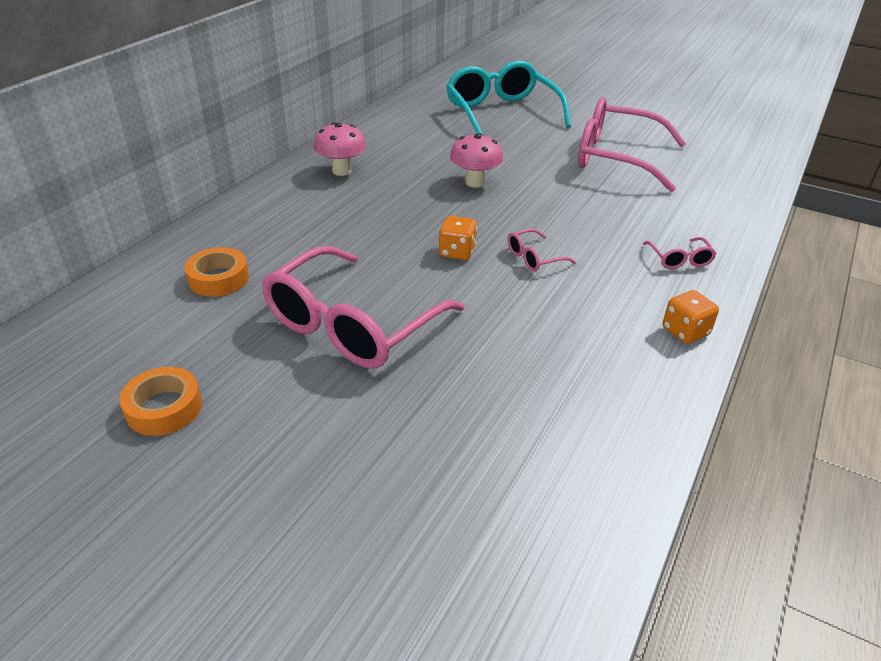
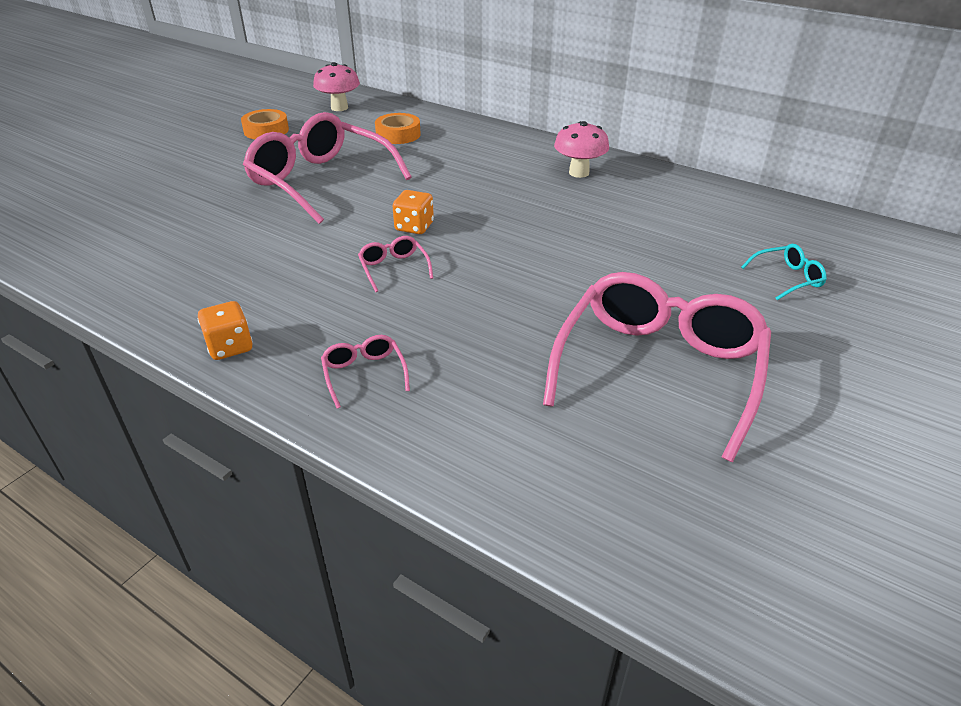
camera: 95 degrees right, 0 degrees up
(475, 182) = (561, 244): pink mushroom -> pink mushroom (339, 108)
(501, 113) = (787, 278): turquoise glasses -> turquoise glasses, size x0.41
(679, 259) = (364, 374): pink glasses -> pink glasses turned 75 degrees clockwise

